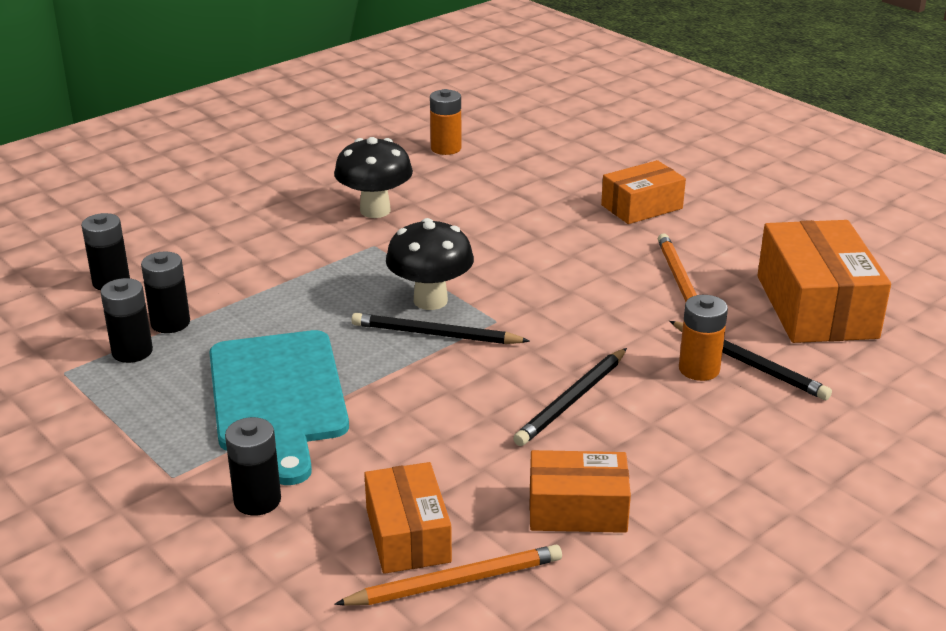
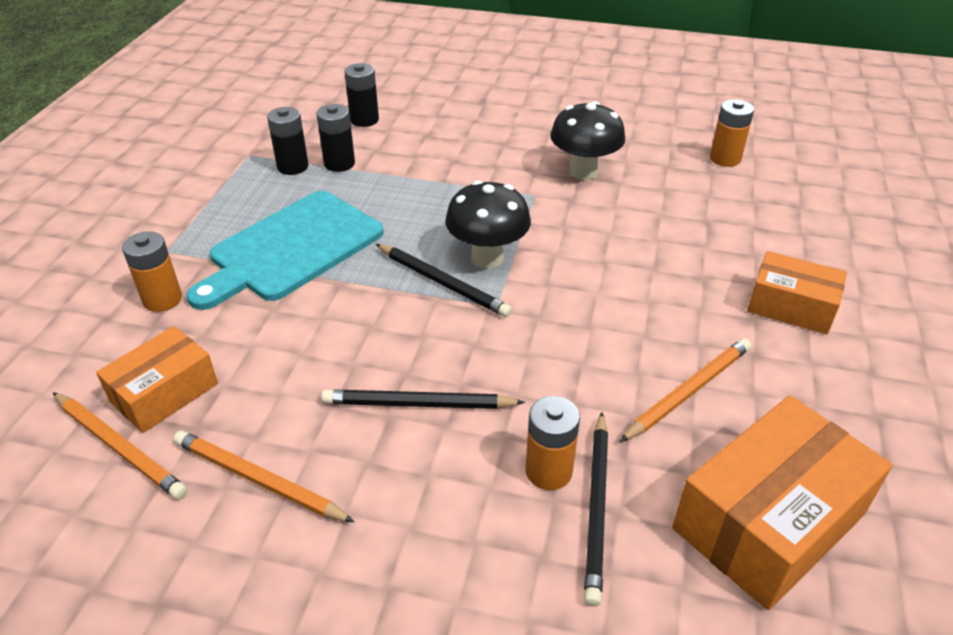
camera: 55 degrees right, 10 degrees up
(257, 500) = (162, 299): black battery -> orange battery
(436, 334) = (442, 283): black pencil -> black pencil turned 150 degrees clockwise
(577, 509) = (259, 480): orange box -> orange pencil

